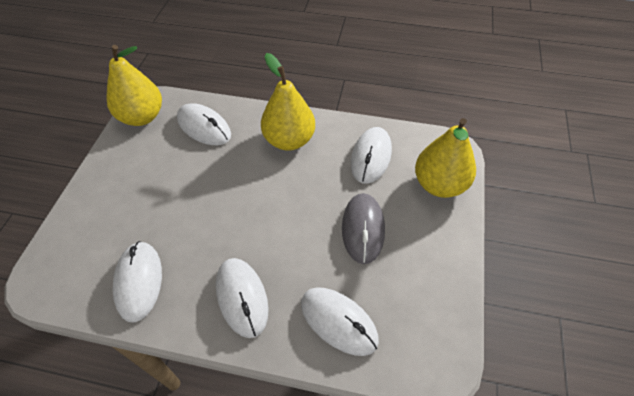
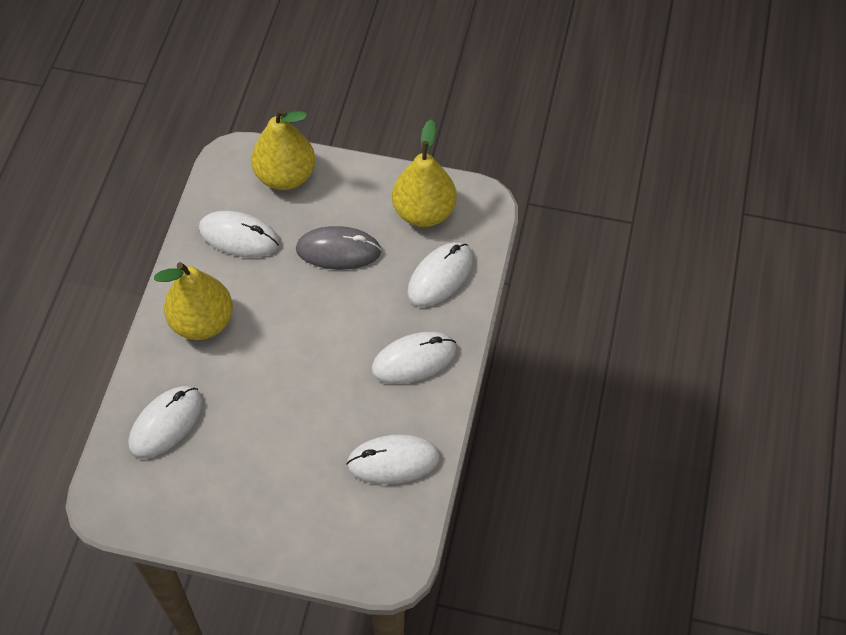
camera: 90 degrees left, 5 degrees up
(142, 117) = (135, 507): yellow pear -> yellow pear (424, 212)

